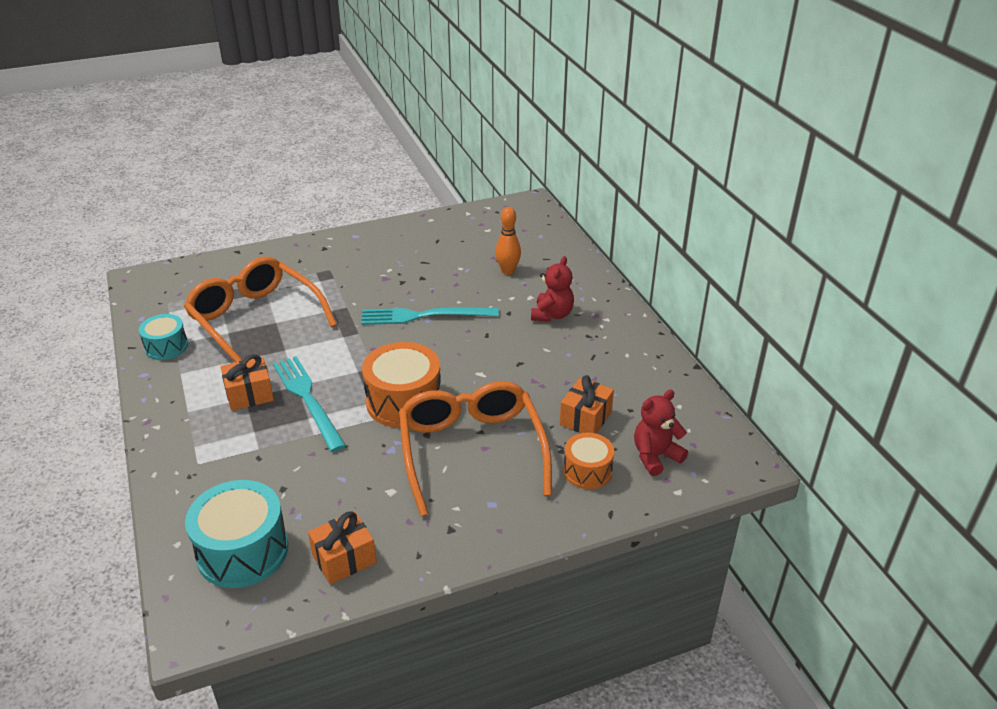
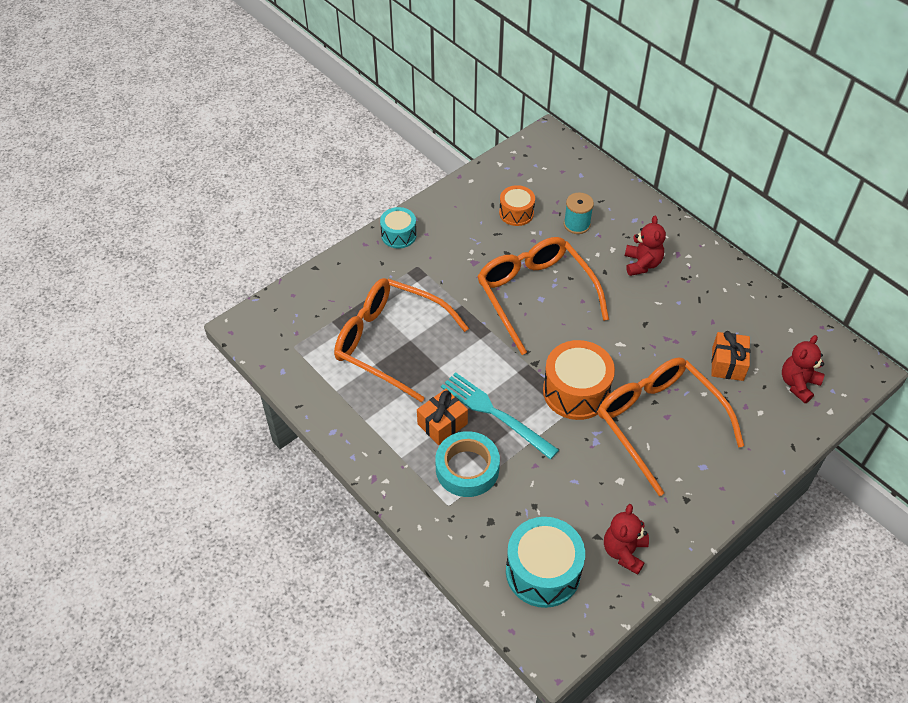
camera: 20 degrees left, 15 degrees up
(166, 347) = (330, 396): turquoise drum -> turquoise drum (398, 235)
(242, 437) = (467, 468): none -> turquoise tape
(344, 559) = (624, 552): orange gift -> red teddy bear
(424, 316) = (535, 295): turquoise fork -> orange glasses
(508, 271) = (576, 224): orange bowling pin -> turquoise spool
(587, 471) = (756, 414): orange drum -> orange drum (516, 213)

